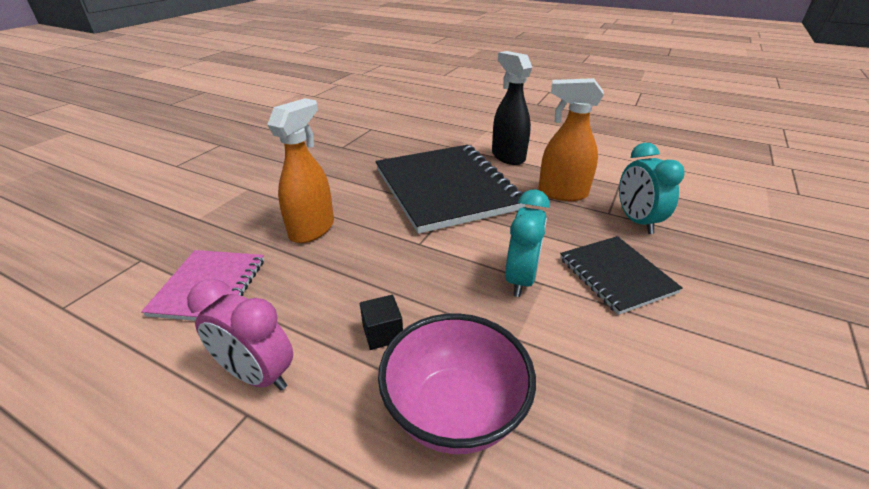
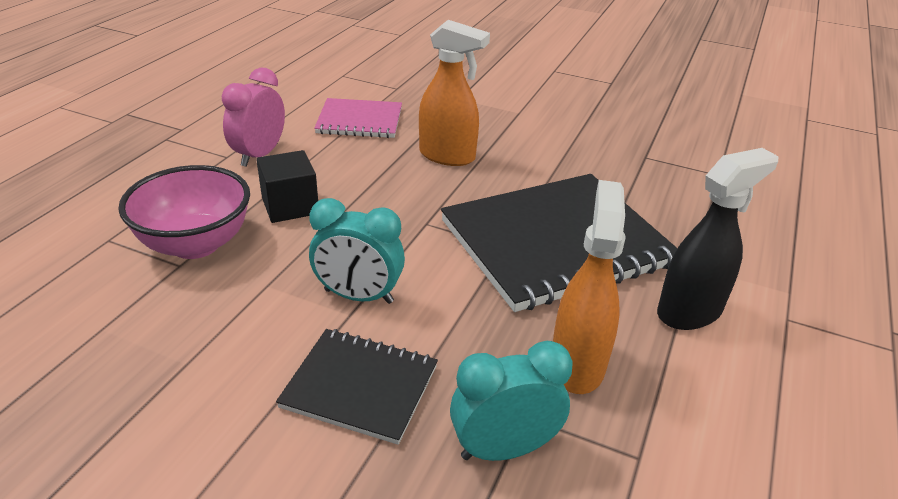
camera: 85 degrees right, 0 degrees up
(382, 333) = (290, 206): black cube -> black cube, size x1.54
(616, 275) = (360, 387): black notebook -> black notebook turned 45 degrees clockwise

